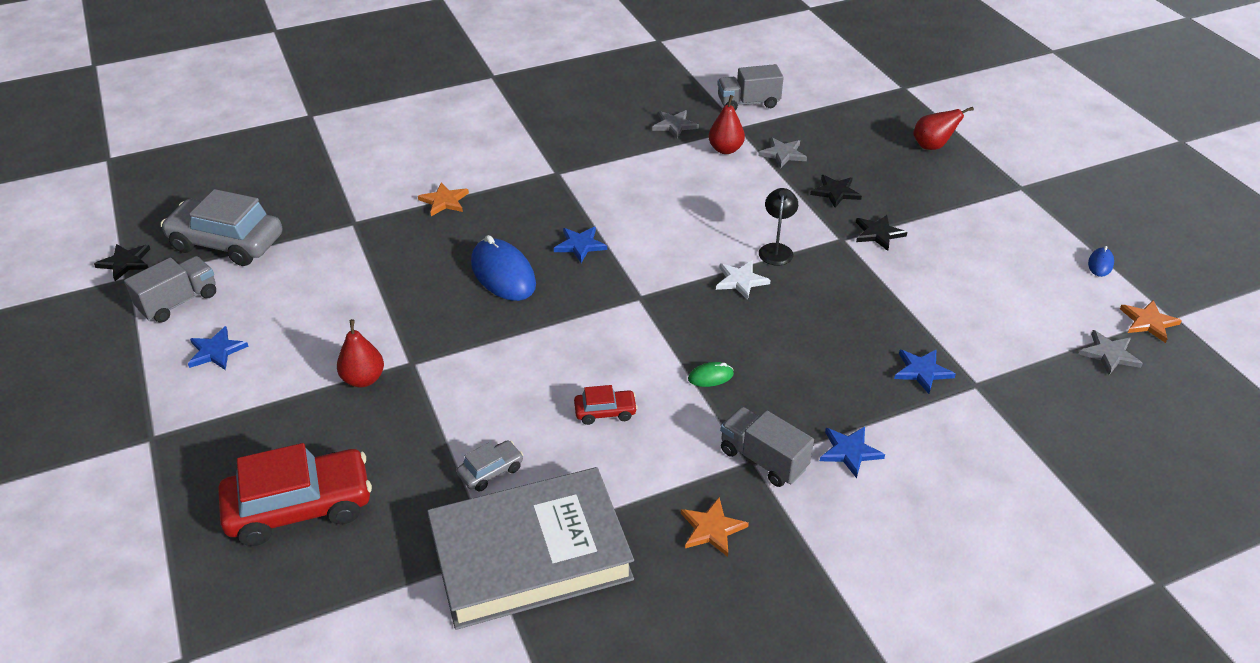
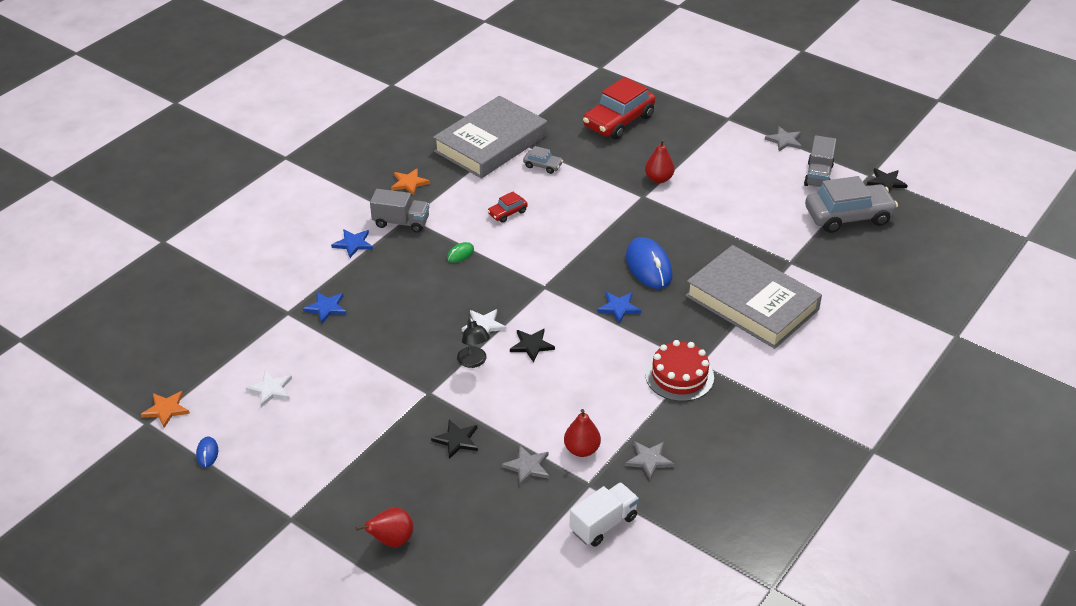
camera: 150 degrees right, 0 degrees up
(216, 351) = (757, 161): blue star -> none
(444, 201) = (751, 303): orange star -> grey book
(491, 471) = (543, 165): grey car -> grey car turned 90 degrees counterclockwise
(503, 274) = (648, 266): blue mouse -> blue mouse turned 45 degrees clockwise
(585, 169) = (679, 376): none -> red cake
(748, 103) = (603, 524): grey truck -> white truck
(878, 234) = (401, 410): black star -> black star (532, 345)
(1018, 301) = (270, 389): none -> white star
(1109, 354) = (196, 370): grey star -> grey star (784, 140)

